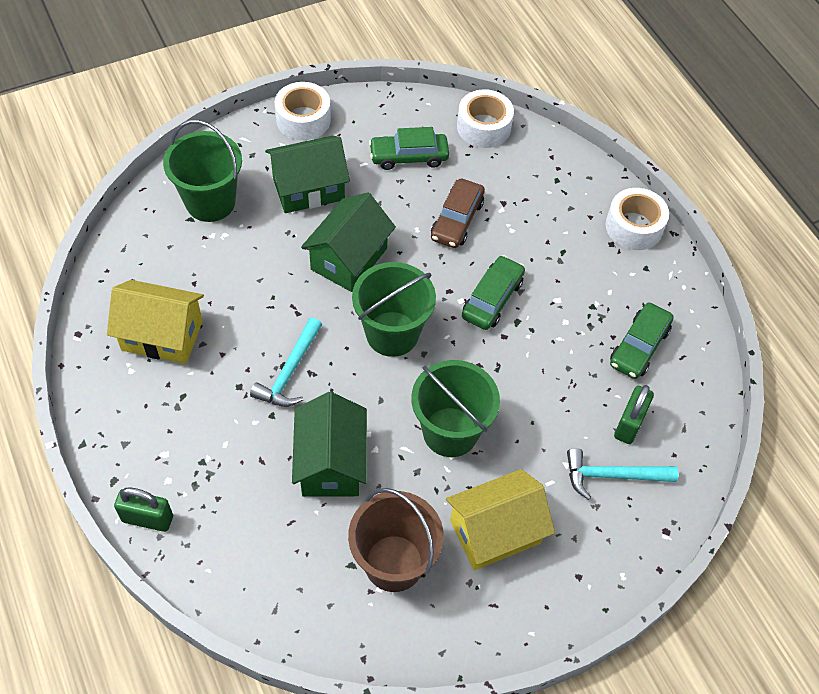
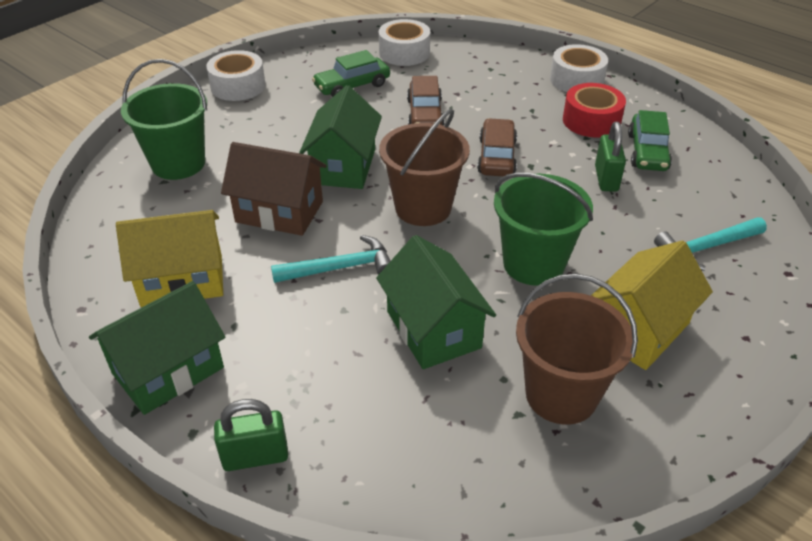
camera: 20 degrees left, 15 degrees down
(269, 291) = (279, 212): none -> brown house
(290, 372) = (340, 268): turquoise hammer -> turquoise hammer turned 105 degrees counterclockwise
(308, 189) = (272, 129): green house -> green house (168, 370)
(392, 334) = (423, 208): green bucket -> brown bucket
(492, 299) = (496, 157): green car -> brown car
(611, 287) = (591, 121): none -> red tape
(629, 424) = (686, 206): green padlock -> green padlock (606, 179)

